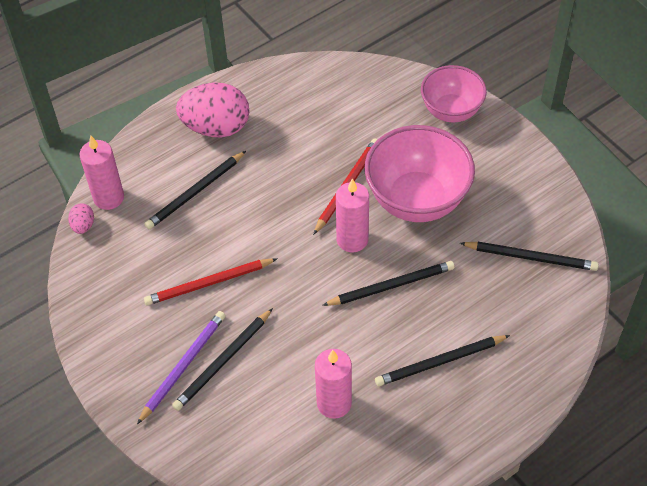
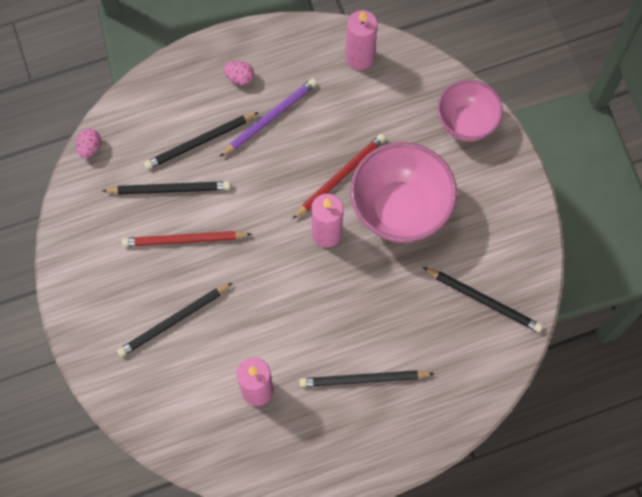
camera: 15 degrees right, 15 degrees up
(108, 197) = (120, 125): pink candle -> pink candle (360, 57)
(183, 366) = (138, 315): purple pencil -> purple pencil (270, 118)
(216, 127) = (240, 77): pink egg -> pink egg, size x0.44
(391, 286) = (346, 291): black pencil -> black pencil (169, 189)

